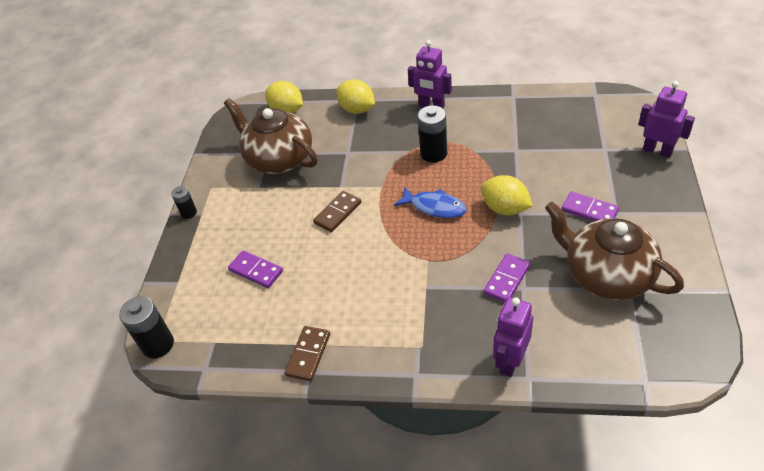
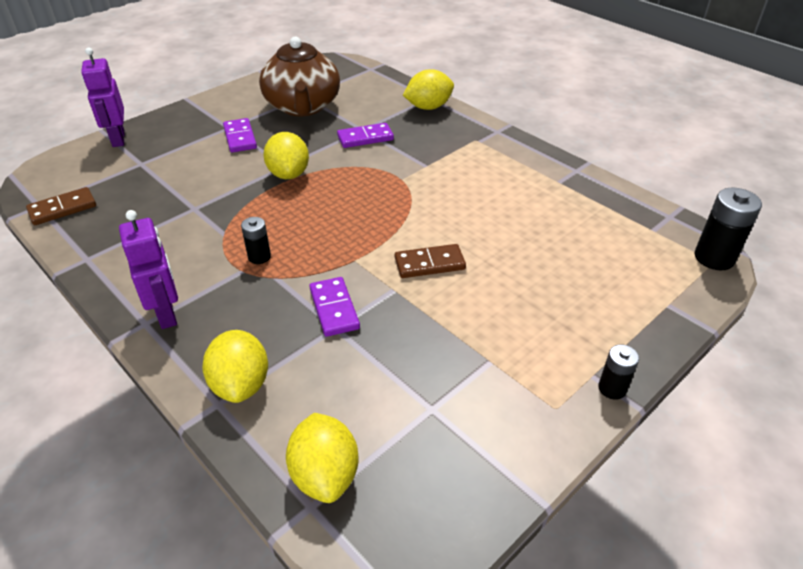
camera: 145 degrees left, 5 degrees down
(256, 271) = (567, 263): purple domino -> purple domino (334, 309)
(279, 159) = (425, 384): brown teapot -> none
(308, 354) = (567, 178): brown domino -> brown domino (62, 209)
(433, 153) = (259, 257): black battery -> black battery, size x0.59
(434, 207) = (337, 210): blue fish -> none
(510, 361) = (428, 107): purple robot -> yellow lemon

